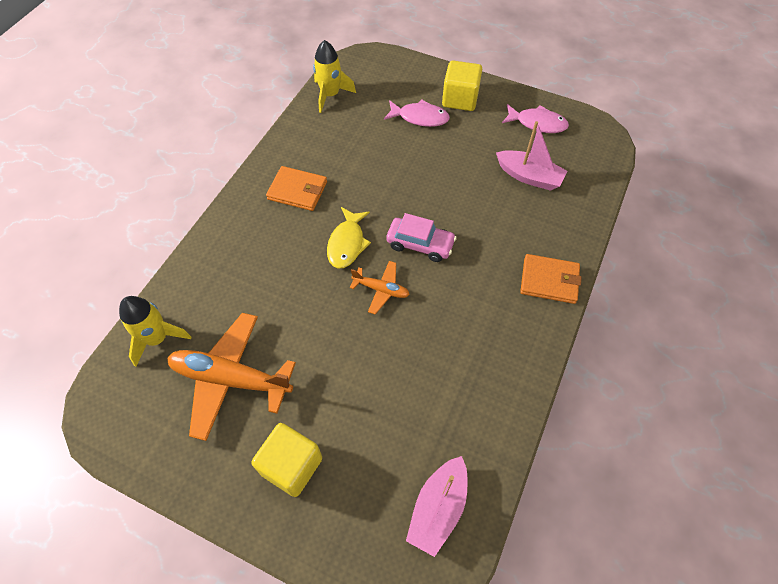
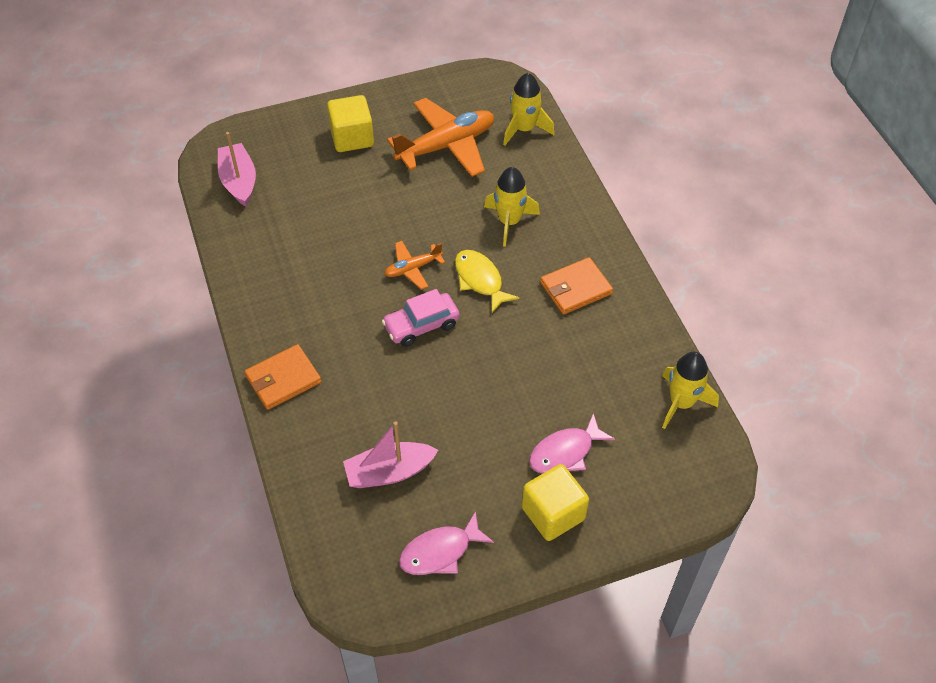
camera: 135 degrees right, 5 degrees down
(275, 269) = (509, 222): none -> yellow rocket

